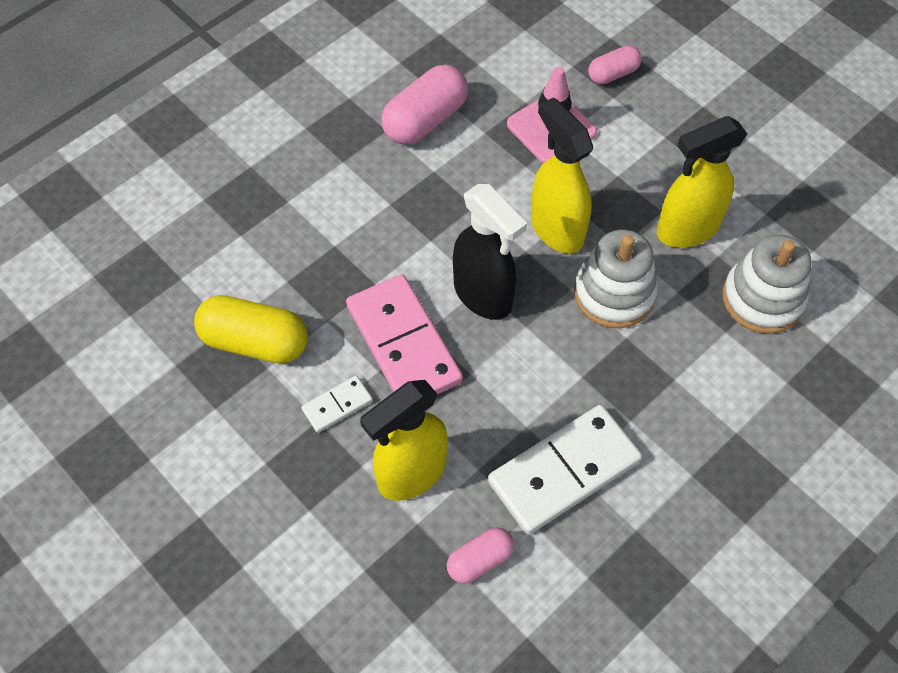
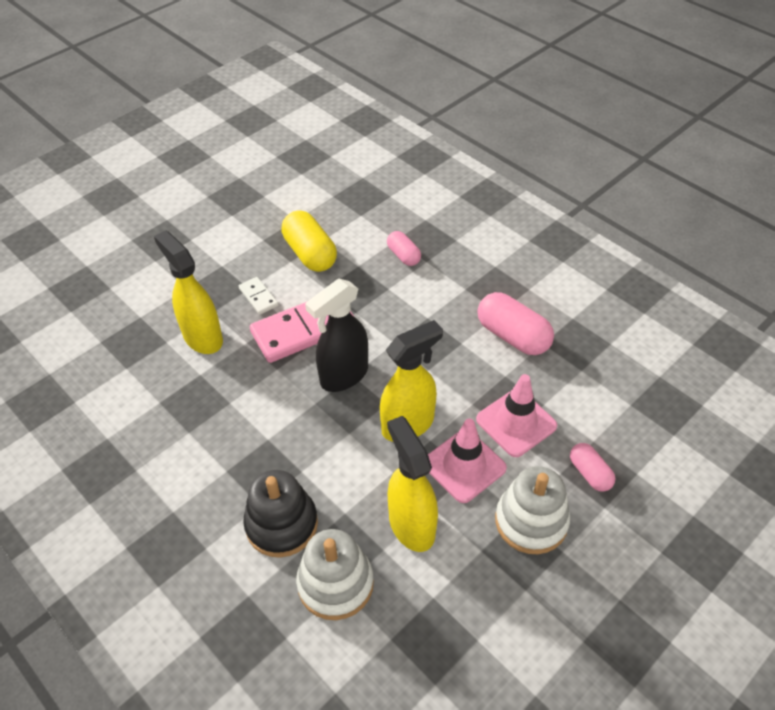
camera: 90 degrees right, 10 degrees down
(255, 342) = (310, 253): yellow capsule -> yellow capsule turned 45 degrees counterclockwise
(480, 560) = (133, 375): pink capsule -> pink capsule (403, 255)
(564, 471) = (190, 425): white domino -> none
(610, 178) = (464, 466): none -> pink traffic cone
(614, 294) = (343, 464): white stacking toy -> white stacking toy (531, 521)
(698, 354) = (281, 524): none -> black stacking toy

